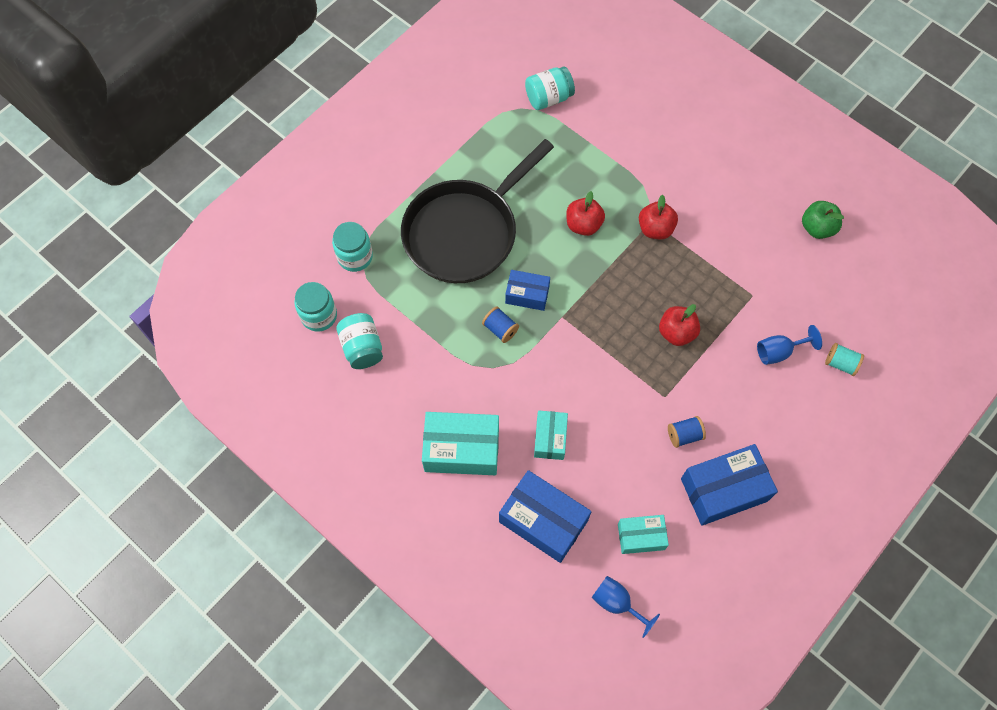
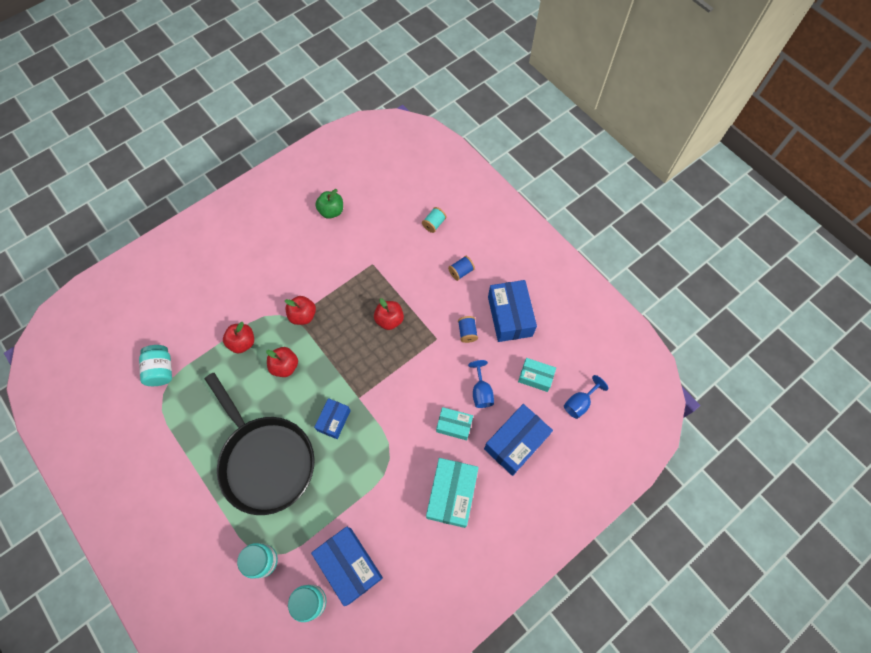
camera: 80 degrees left, 0 degrees up
(362, 348) = (349, 565): turquoise jar -> blue box
(500, 329) = (358, 447): blue spool -> blue spool (461, 271)
(602, 171) = (242, 342): none -> red apple
(641, 537) = (535, 377): turquoise box -> turquoise box turned 75 degrees counterclockwise
(779, 352) = (418, 258): blue goblet -> blue goblet (481, 392)

